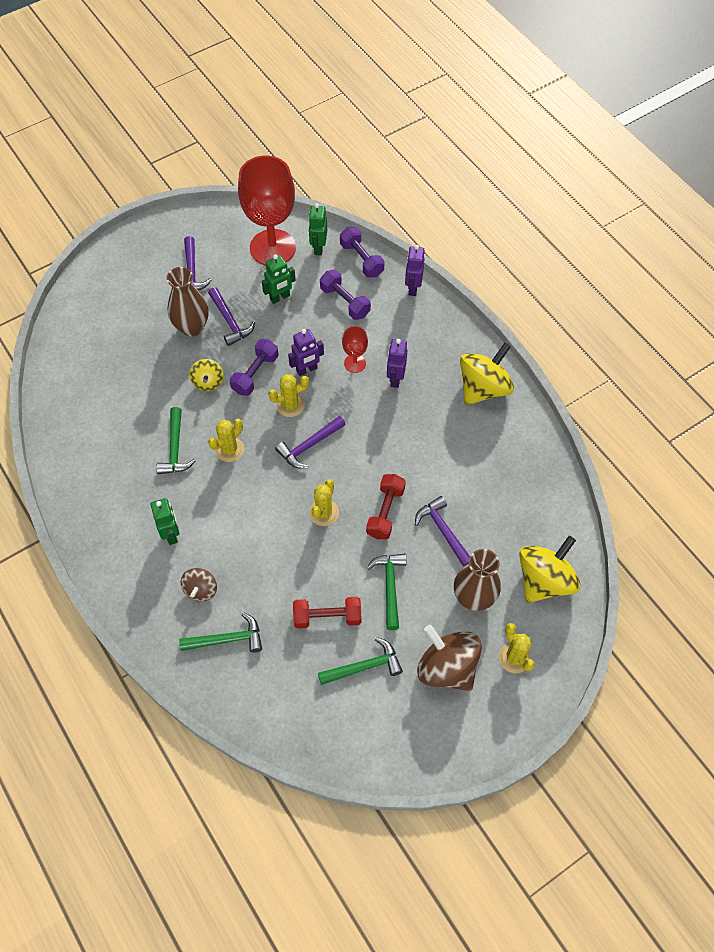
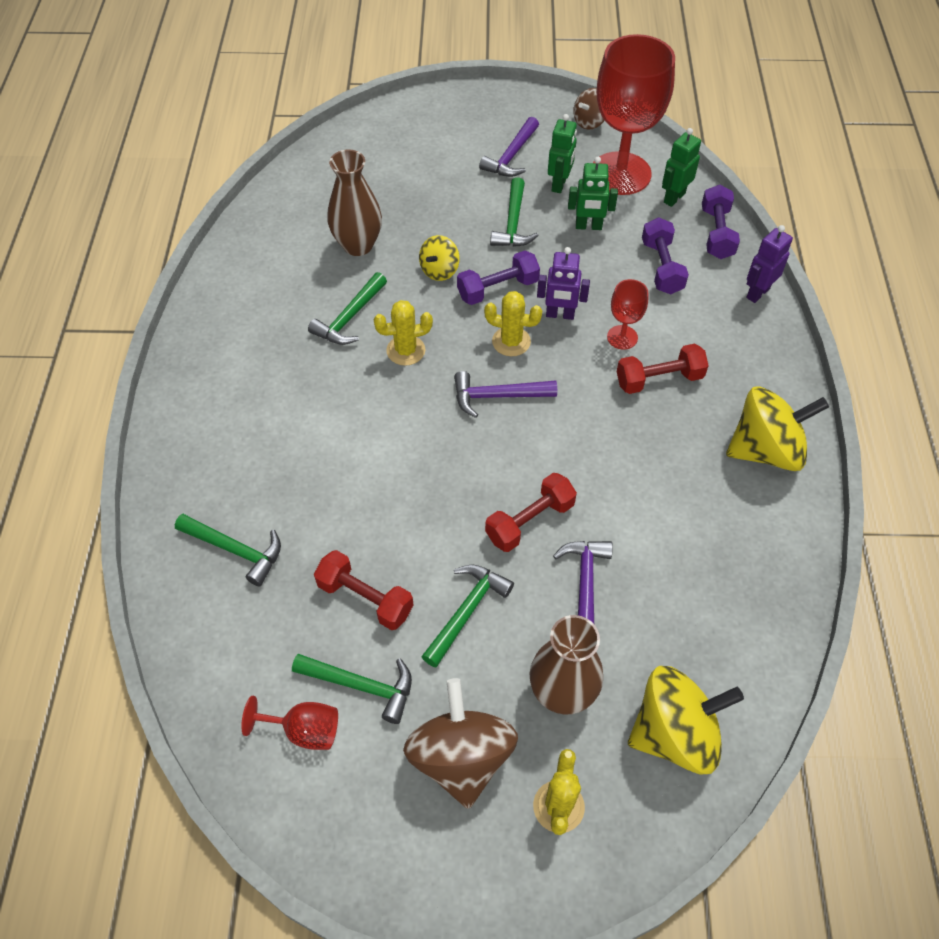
camera: 35 degrees right, 5 degrees down
(171, 534) = (272, 402): green robot -> green robot (559, 184)
(192, 327) = (467, 208): brown vase -> brown vase (358, 245)
(201, 590) = (253, 478): brown spinning top -> brown spinning top (589, 122)
(230, 321) = (513, 223): purple hammer -> green hammer
(324, 512) = (456, 478): yellow cactus -> none
(352, 712) = (304, 730): none -> red goblet
(395, 379) = (659, 379): purple robot -> red dumbbell

